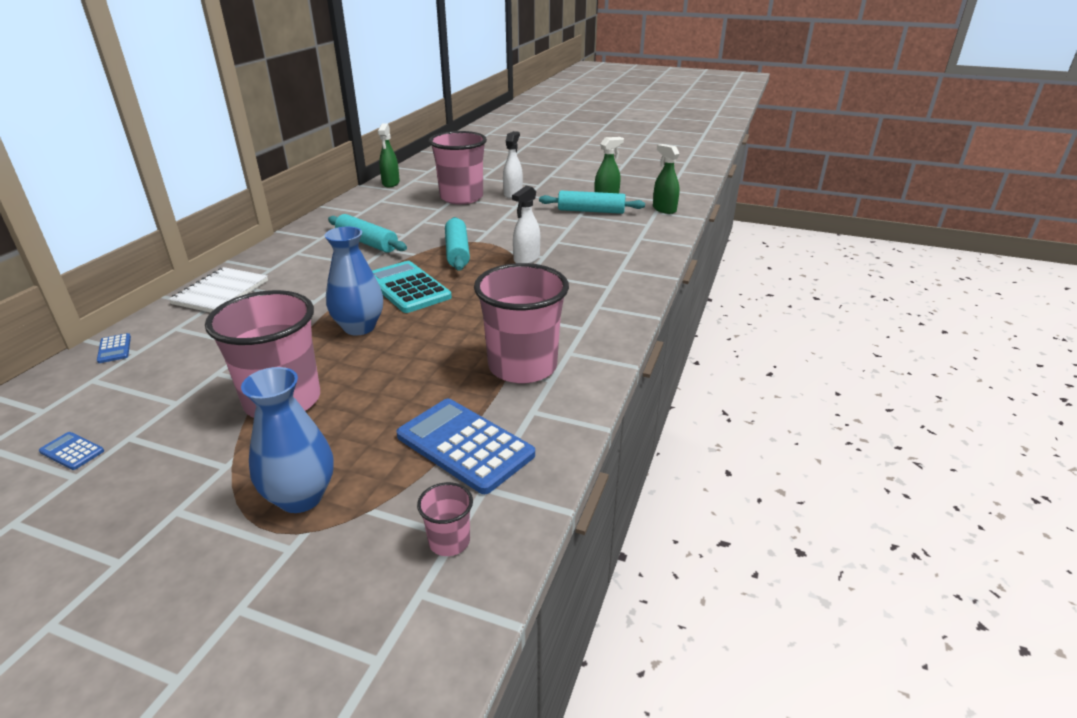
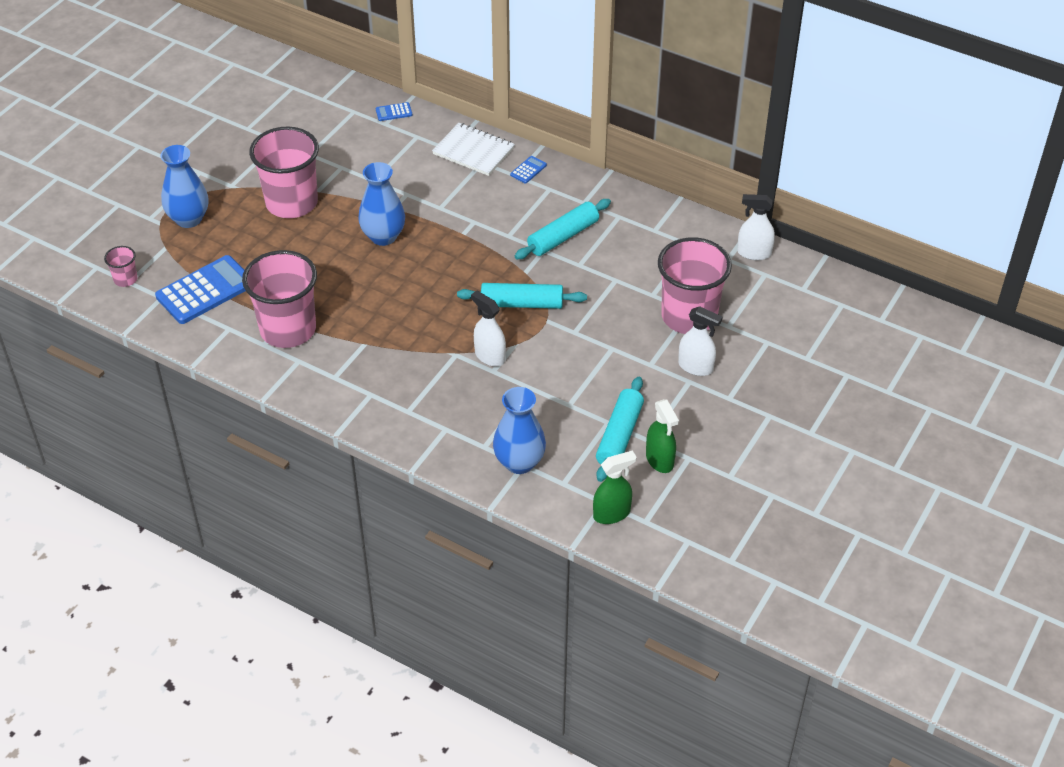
camera: 100 degrees right, 15 degrees up
(72, 451) = (272, 121): blue calculator -> blue calculator (528, 170)
(391, 183) = (753, 253): green spray bottle -> white spray bottle
(407, 288) = (448, 265): turquoise calculator -> none
(638, 239) = (519, 462): none -> blue vase

